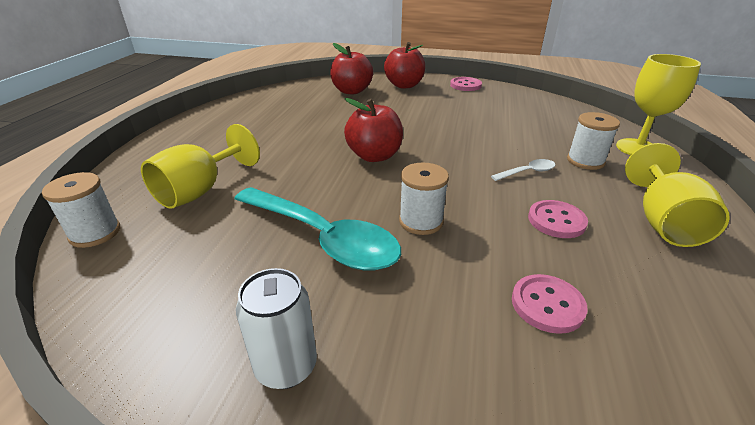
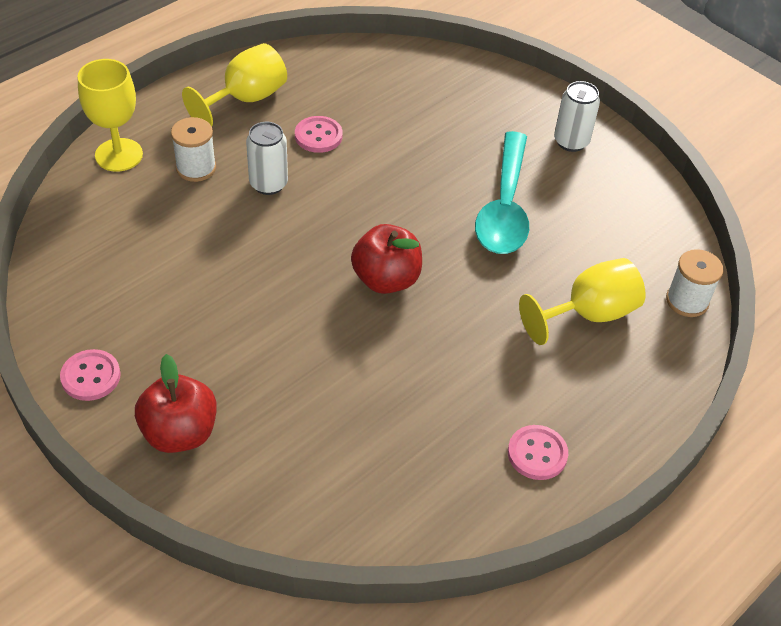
camera: 150 degrees left, 15 degrees up
(322, 237) = (505, 207): turquoise spoon -> turquoise spoon turned 150 degrees counterclockwise
(351, 91) = (280, 460): red apple -> none
(421, 221) = (419, 184): white spool -> none
(527, 172) = (268, 184): white spoon -> white can
(547, 305) = (403, 101): pink button -> pink button (537, 454)

